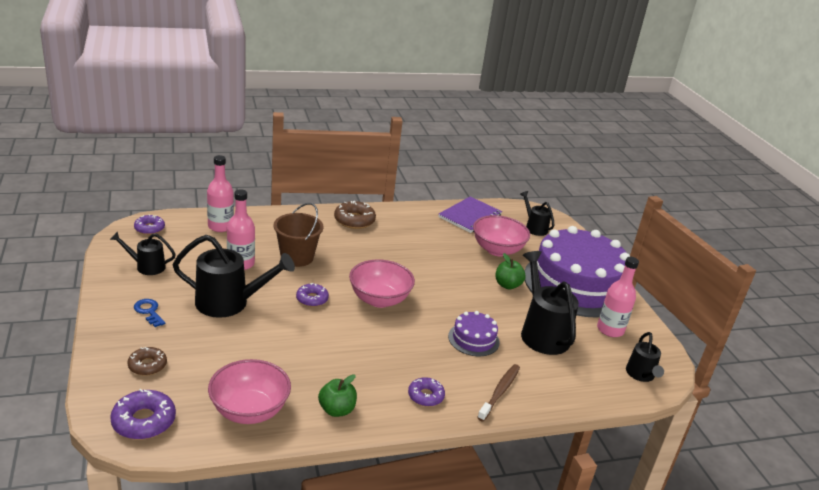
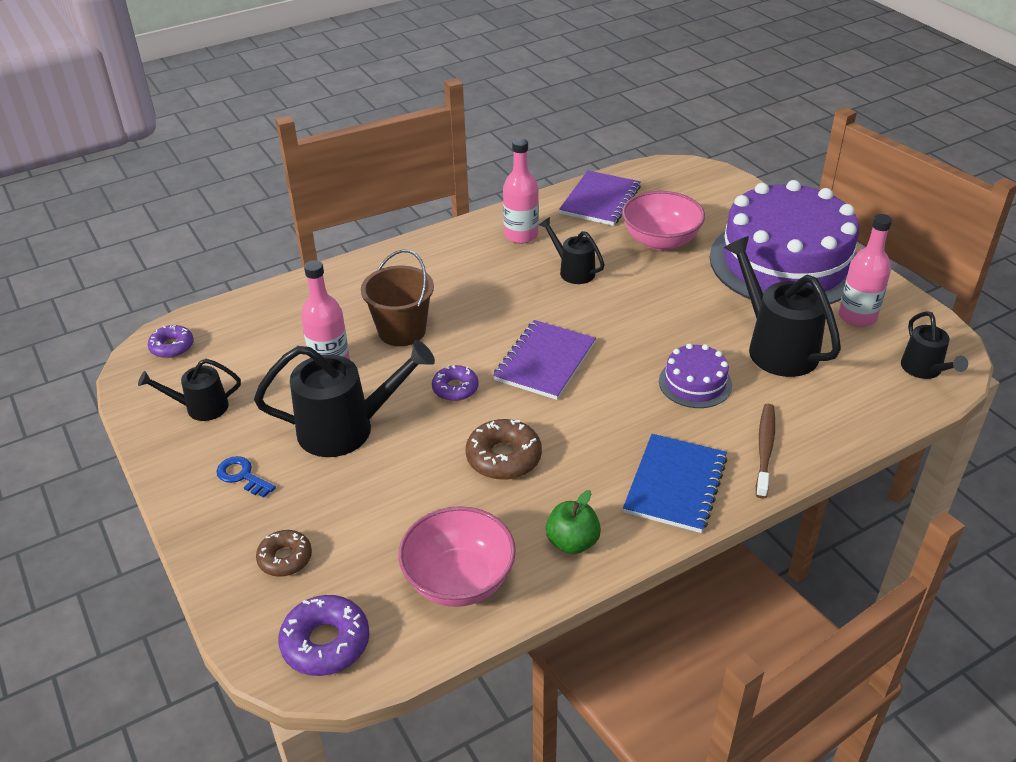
camera: 10 degrees left, 10 degrees up
(220, 226) = (271, 314): pink bottle -> pink bottle (521, 235)
(354, 220) = (450, 251): brown donut -> brown donut (503, 457)
(379, 299) = (545, 362): pink bowl -> purple notebook
(425, 396) = (675, 485): purple donut -> blue notebook
(507, 285) = (699, 290): green apple -> none
(534, 227) = (691, 193): black watering can -> black watering can (572, 271)

